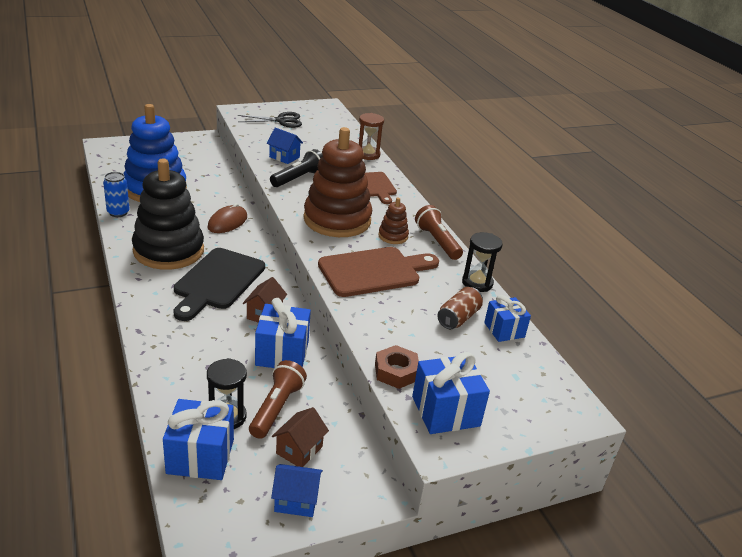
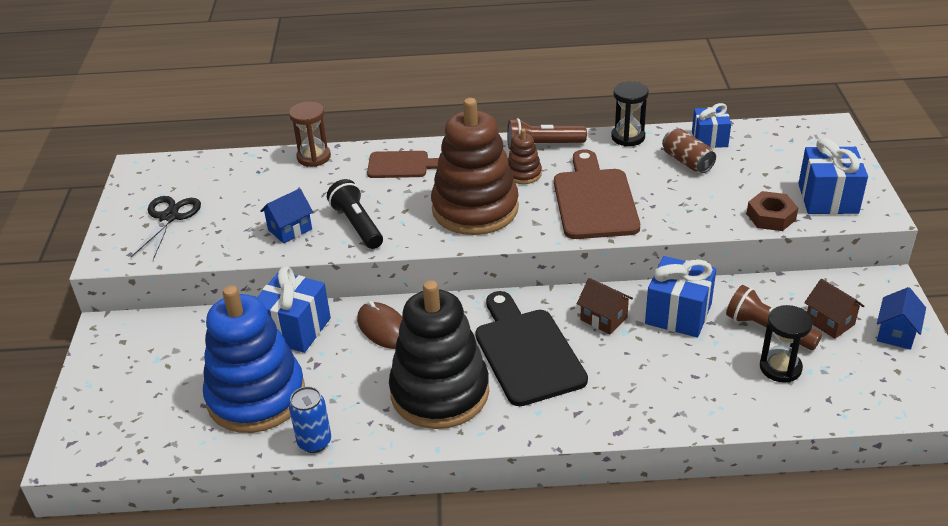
camera: 65 degrees left, 5 degrees up
(200, 456) = (838, 393): blue gift -> blue gift (295, 329)
(217, 282) = (527, 352): black cutting board -> black cutting board turned 150 degrees counterclockwise

